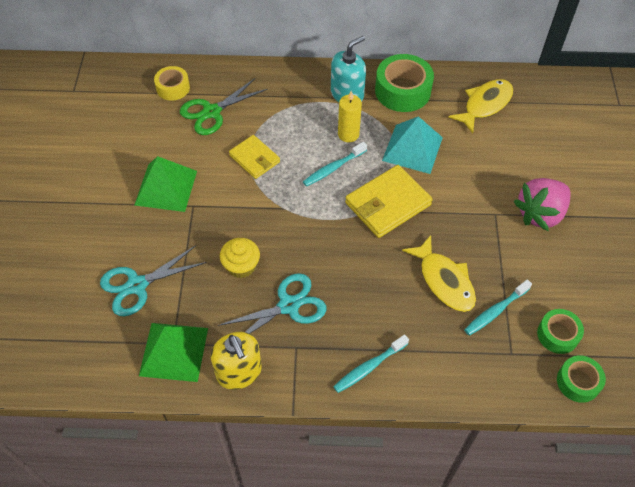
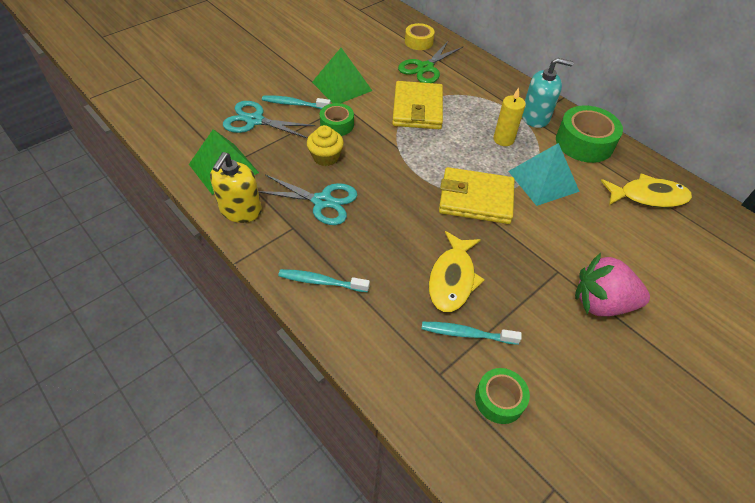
camera: 45 degrees right, 5 degrees down
(211, 112) = (425, 68): green scissors -> green scissors turned 60 degrees counterclockwise
(254, 158) = (417, 109): yellow wallet -> yellow wallet, size x1.59
(333, 168) = (464, 150): turquoise toothbrush -> turquoise toothbrush (294, 104)
(578, 382) = (470, 451): green tape -> green tape (337, 125)

